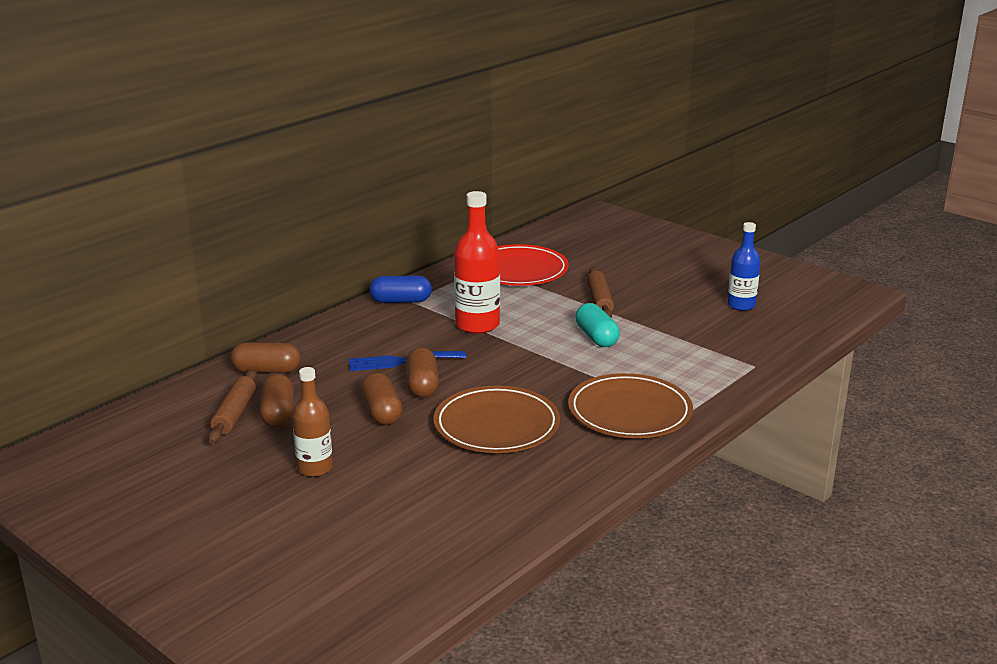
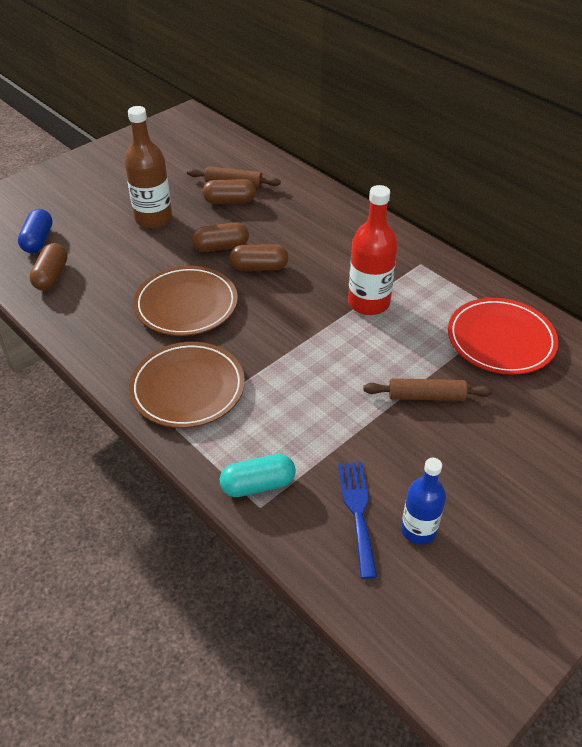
camera: 95 degrees right, 20 degrees up
(267, 371) = (294, 193): brown capsule -> brown capsule (51, 276)
(315, 468) = (153, 219): brown bottle -> brown bottle, size x1.54
(401, 301) = (419, 258): blue capsule -> blue capsule (38, 240)
(401, 361) = (302, 257): blue fork -> blue fork (357, 511)
(596, 337) = (338, 383): turquoise capsule -> turquoise capsule (258, 485)

